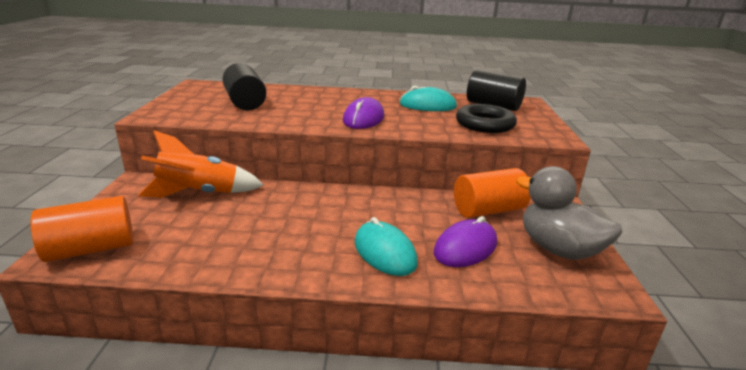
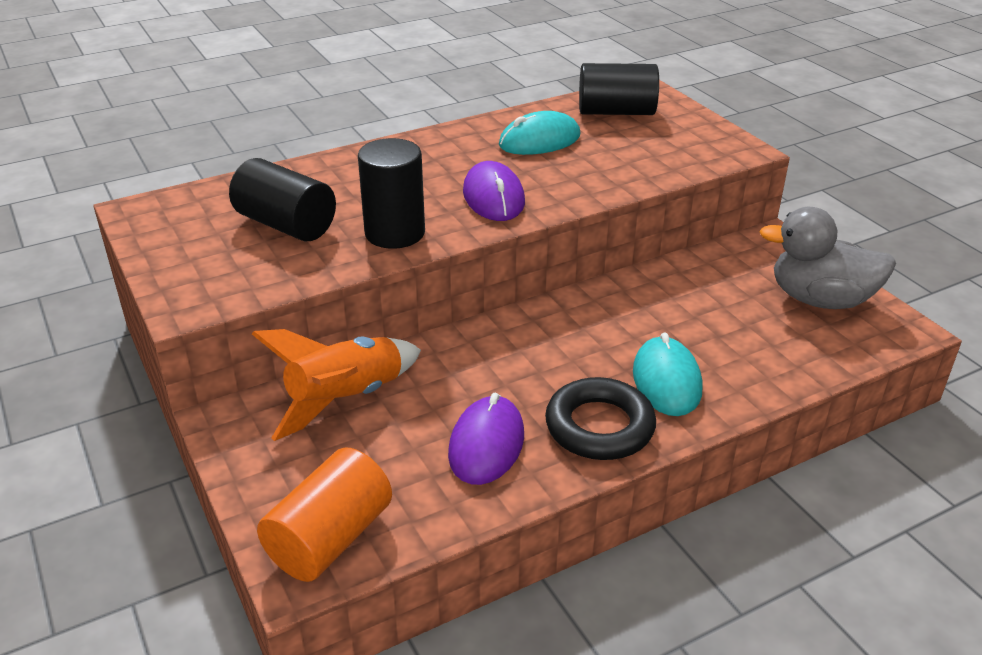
camera: 30 degrees left, 10 degrees up
(288, 118) = (395, 233): none -> black cylinder
(385, 252) = (666, 381): turquoise mouse -> turquoise mouse turned 60 degrees clockwise
(465, 248) = (737, 338): purple mouse -> purple mouse (486, 444)
(484, 124) = (645, 153): black ring -> black ring (599, 426)
(488, 210) = (711, 276): orange cylinder -> none

